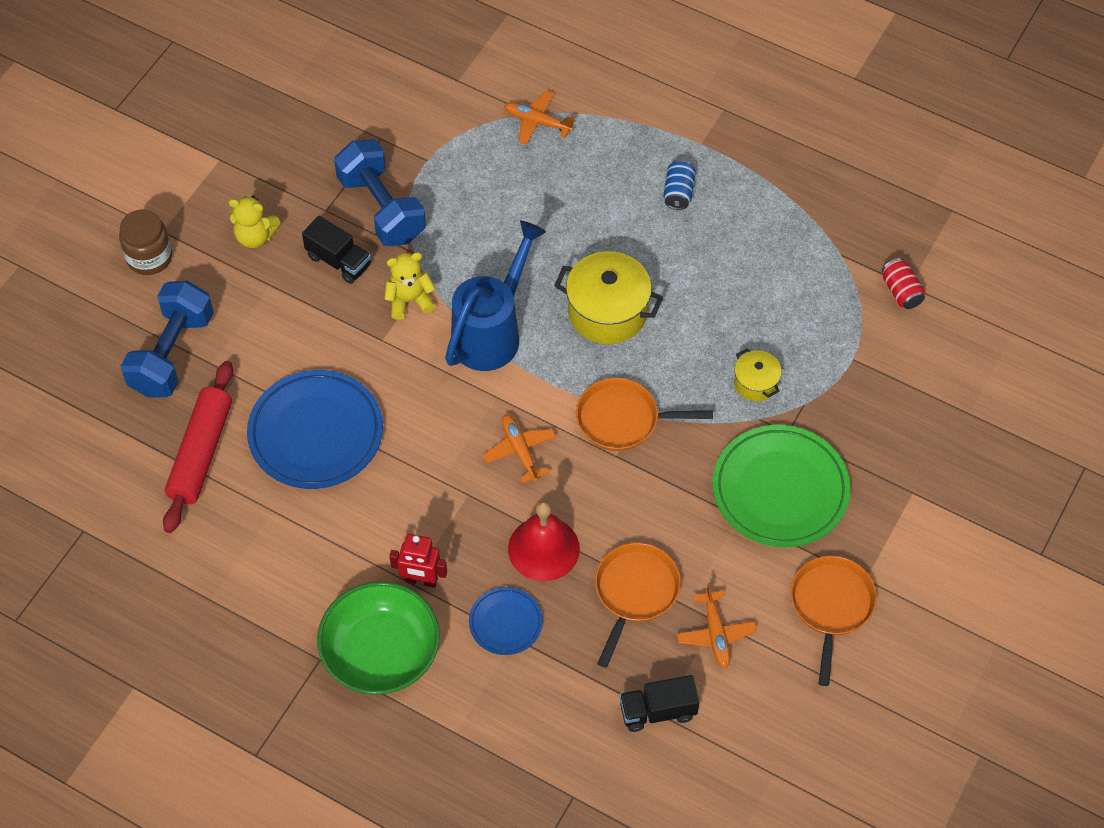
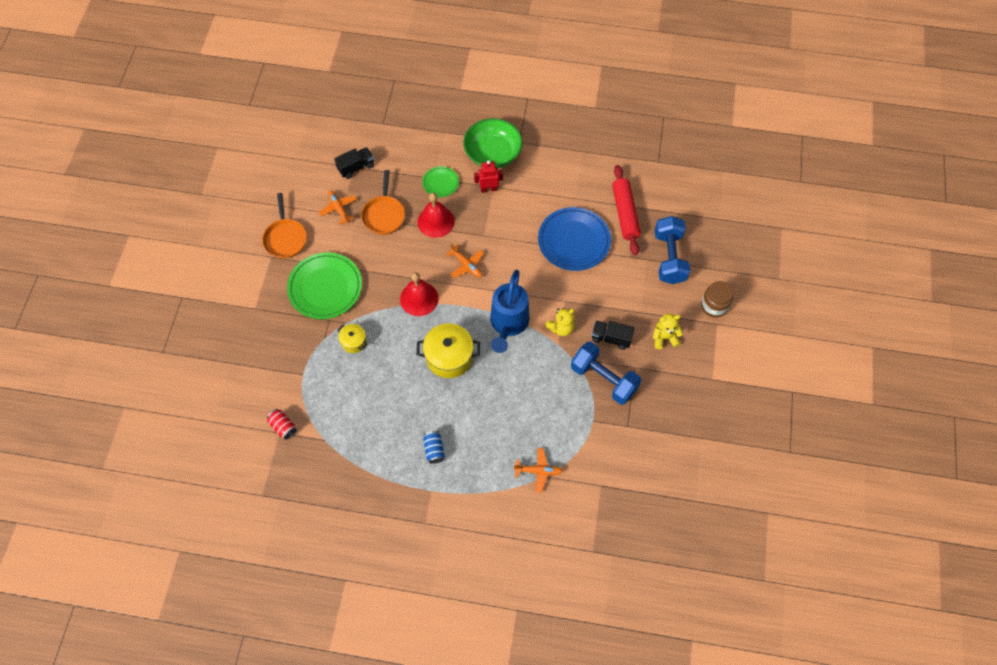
camera: 160 degrees right, 5 degrees up
(505, 623) = (440, 183): blue plate -> green plate
(623, 419) = (419, 298): orange pan -> red bell

